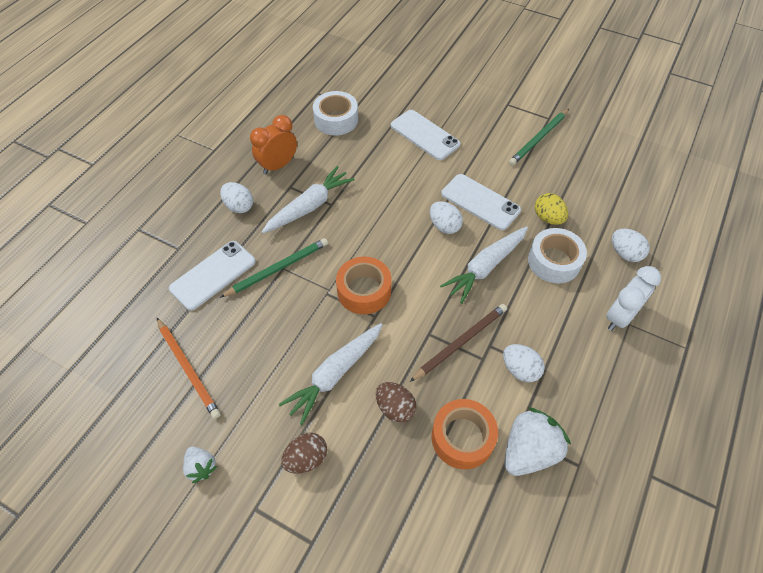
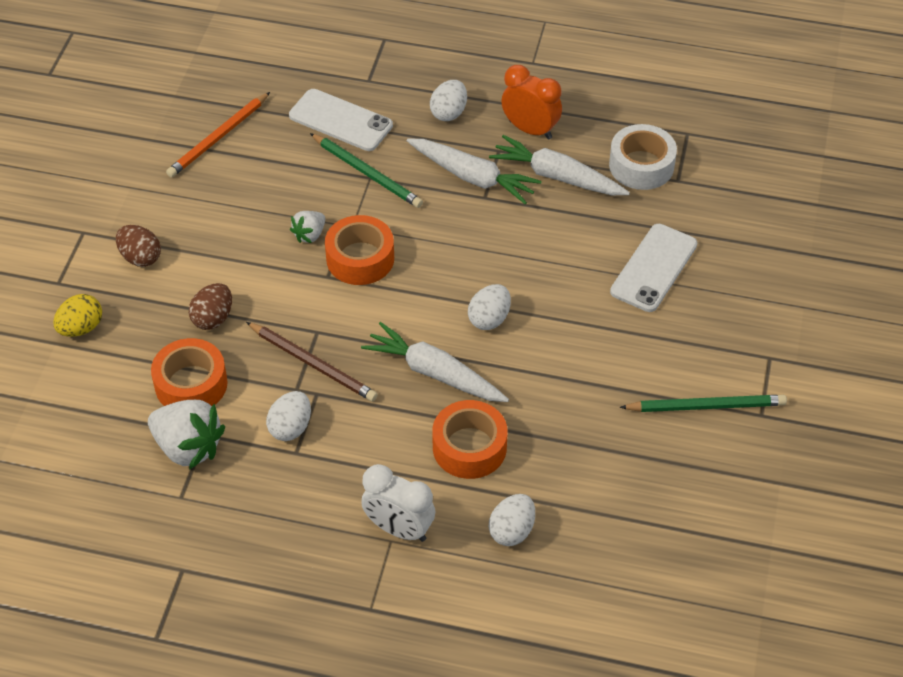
camera: 75 degrees right, 5 degrees down
(201, 467) = (116, 180): white strawberry -> white strawberry (309, 235)
(335, 374) = (241, 258): white carrot -> white carrot (557, 176)
(480, 202) = (547, 351): white phone -> none
(538, 139) = (706, 406): green pencil -> green pencil turned 150 degrees clockwise
(548, 218) = (546, 433): yellow egg -> yellow egg (81, 328)
(554, 261) = (469, 447): white tape -> orange tape

